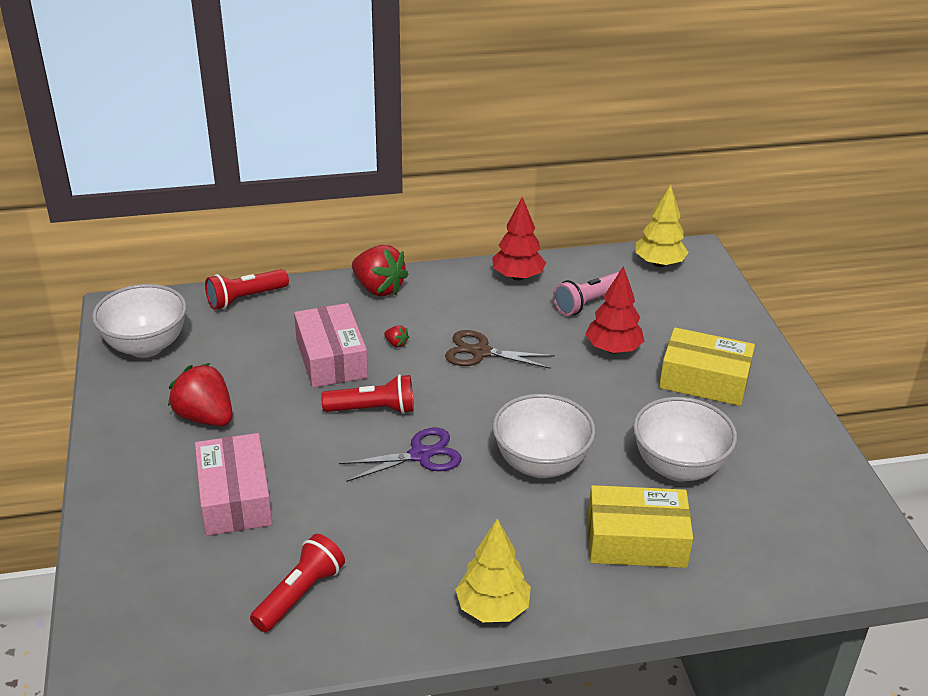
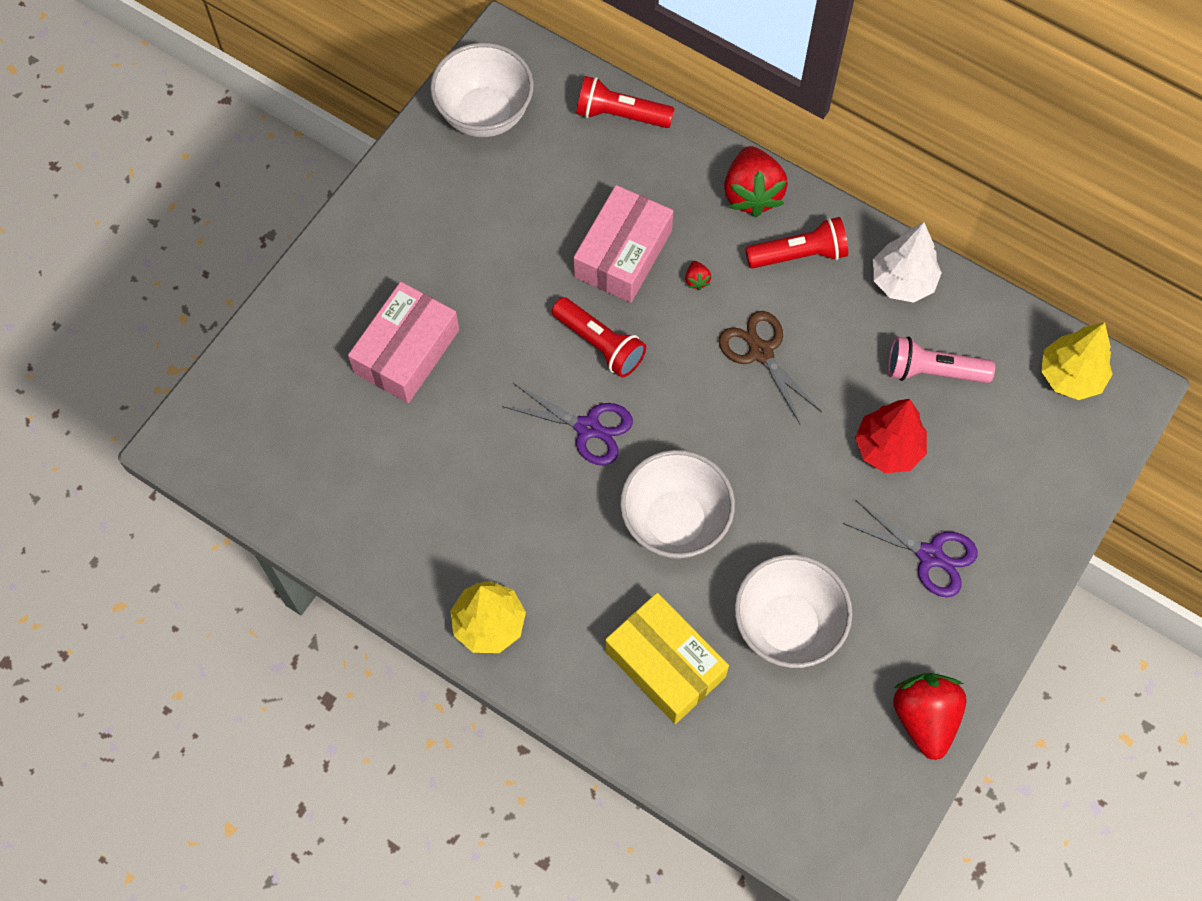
camera: 45 degrees right, 30 degrees up
(205, 417) = (460, 242): red strawberry -> red strawberry (924, 718)
(300, 594) = (369, 488): red flashlight -> red flashlight (799, 254)
(517, 276) = (902, 281): red tree -> white tree
(704, 380) = (930, 555): yellow box -> purple scissors

